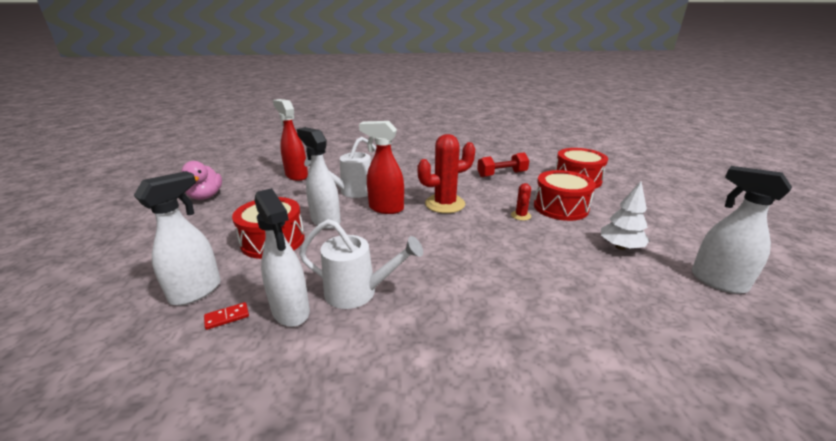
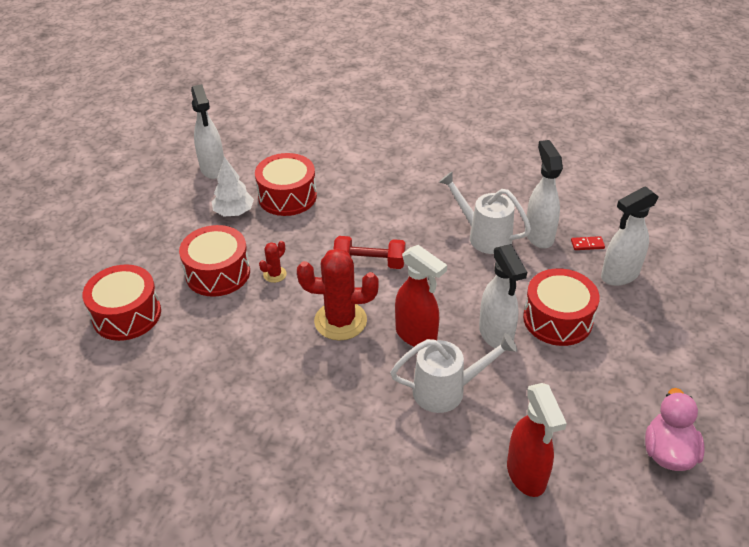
camera: 155 degrees left, 15 degrees up
(502, 174) = (207, 362): red dumbbell -> red dumbbell (369, 263)
(599, 275) = (287, 196): none -> red drum

